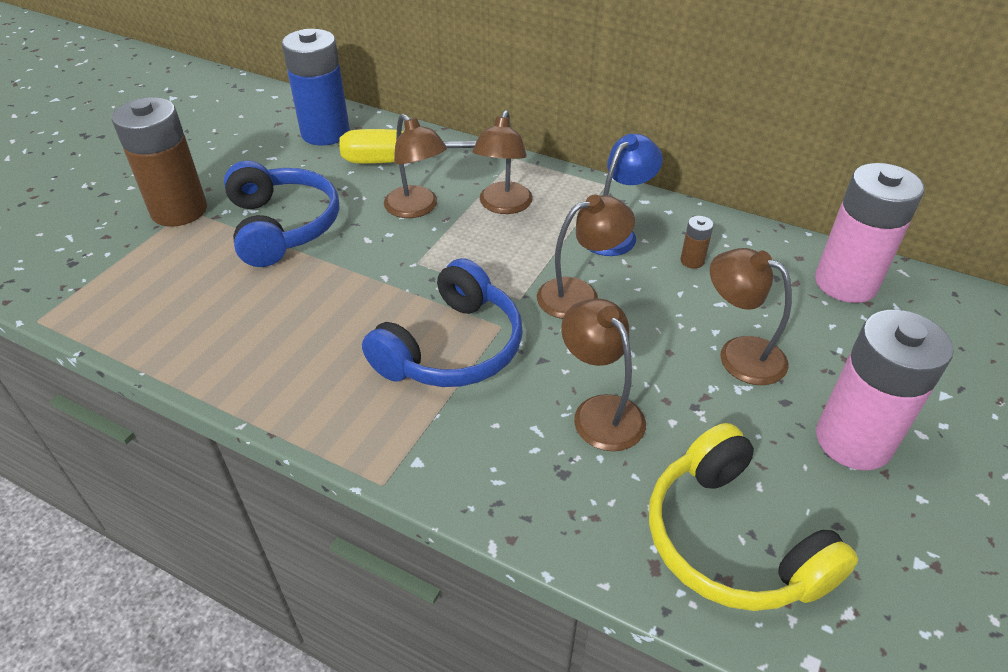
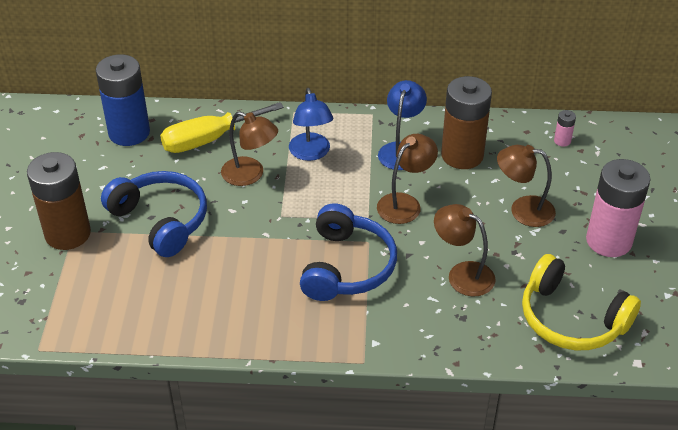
camera: 25 degrees left, 0 degrees up
(503, 206) = (311, 153): brown lamp -> blue lamp
(692, 261) = (462, 155): brown battery -> brown battery, size x2.47
(845, 283) = (562, 141): pink battery -> pink battery, size x0.41

